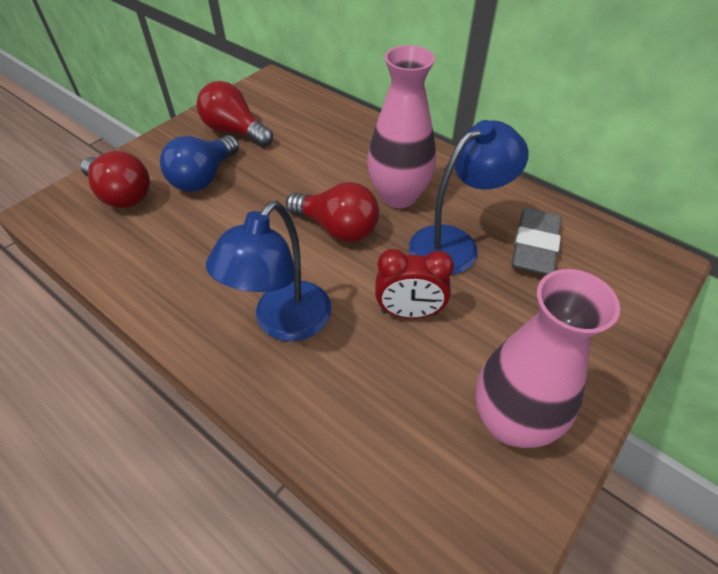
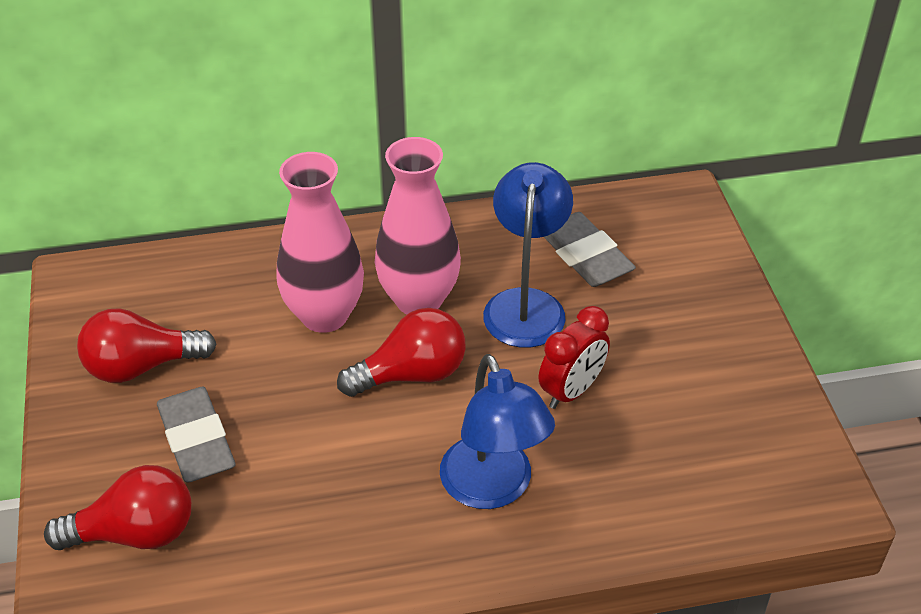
camera: 50 degrees left, 5 degrees down
(203, 177) = (196, 440): blue light bulb -> grey eraser
(511, 422) = (736, 403): pink vase -> pink vase (324, 315)

